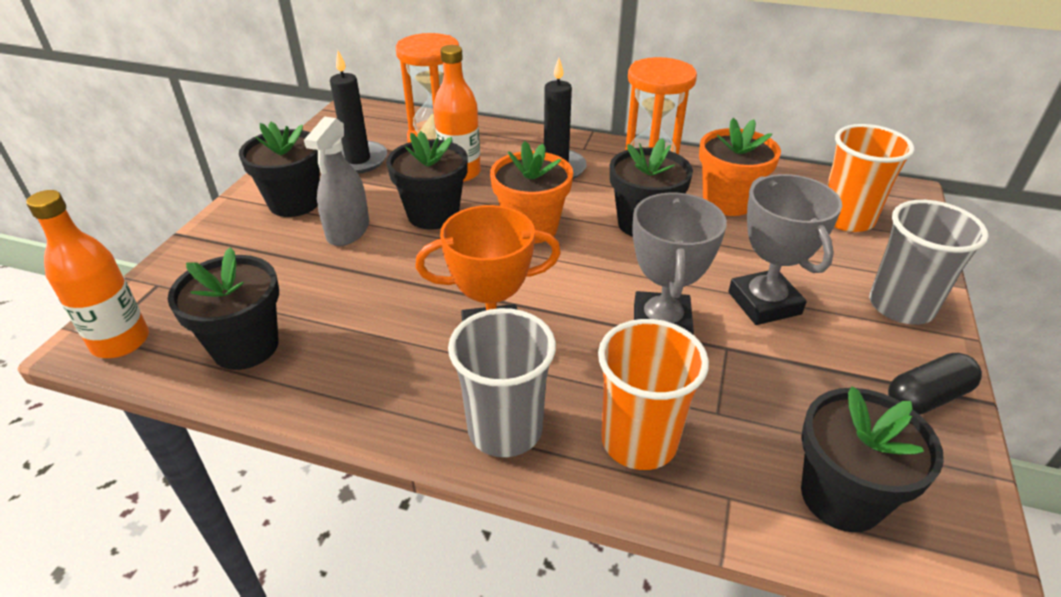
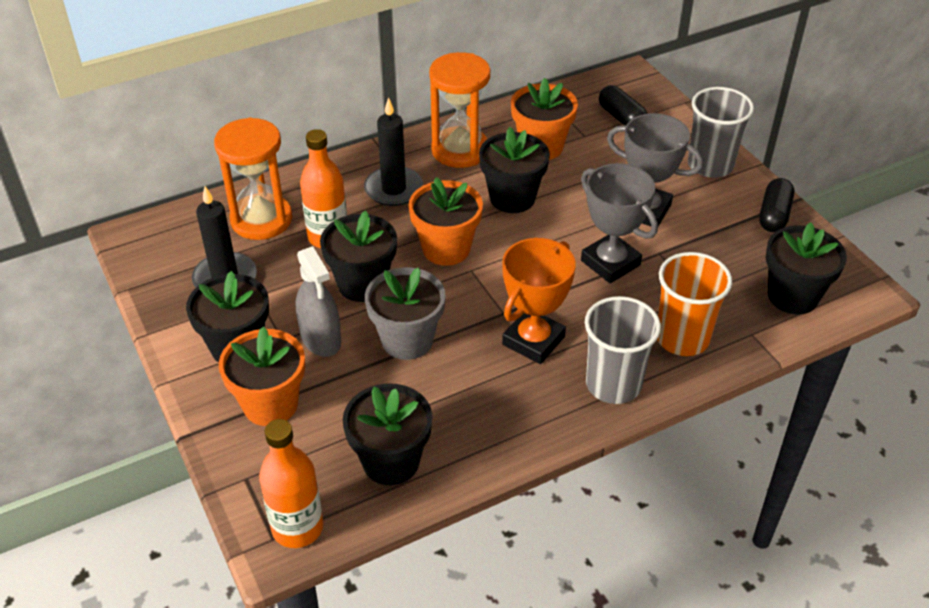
camera: 45 degrees left, 5 degrees up
(250, 250) = (270, 404): none -> orange flower pot
(400, 271) = (407, 340): none -> grey flower pot
(846, 219) = (621, 118): orange cup -> black capsule

